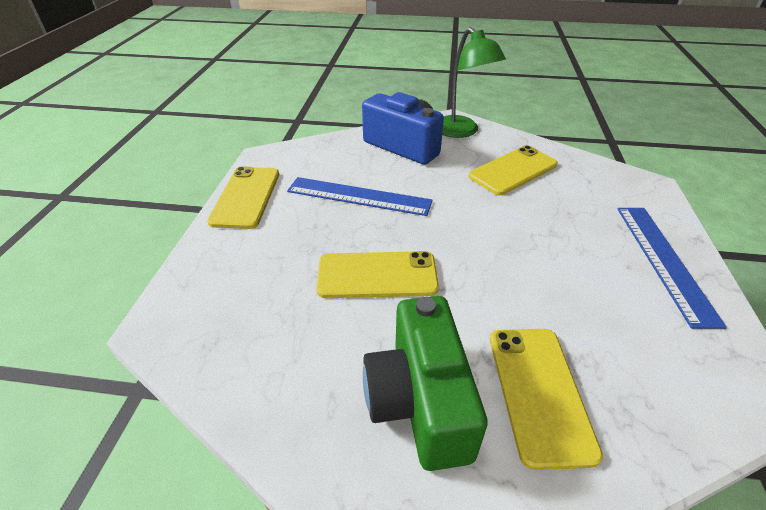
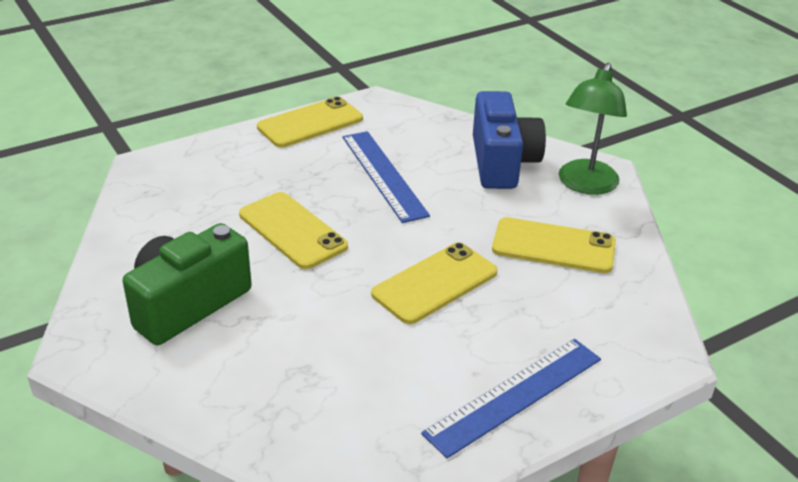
camera: 50 degrees right, 5 degrees down
(539, 392) = (250, 360): yellow phone -> yellow phone (435, 283)

